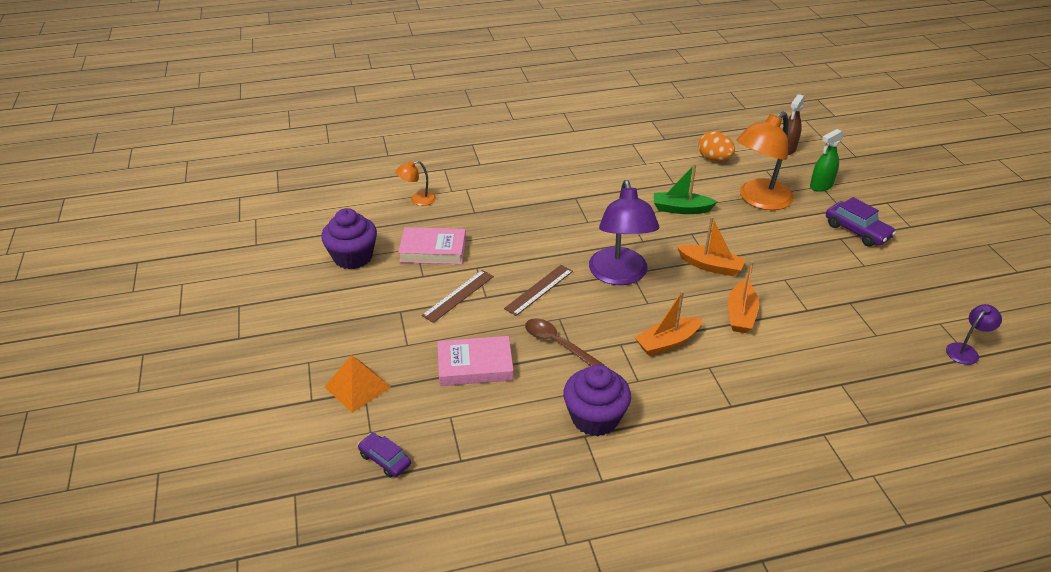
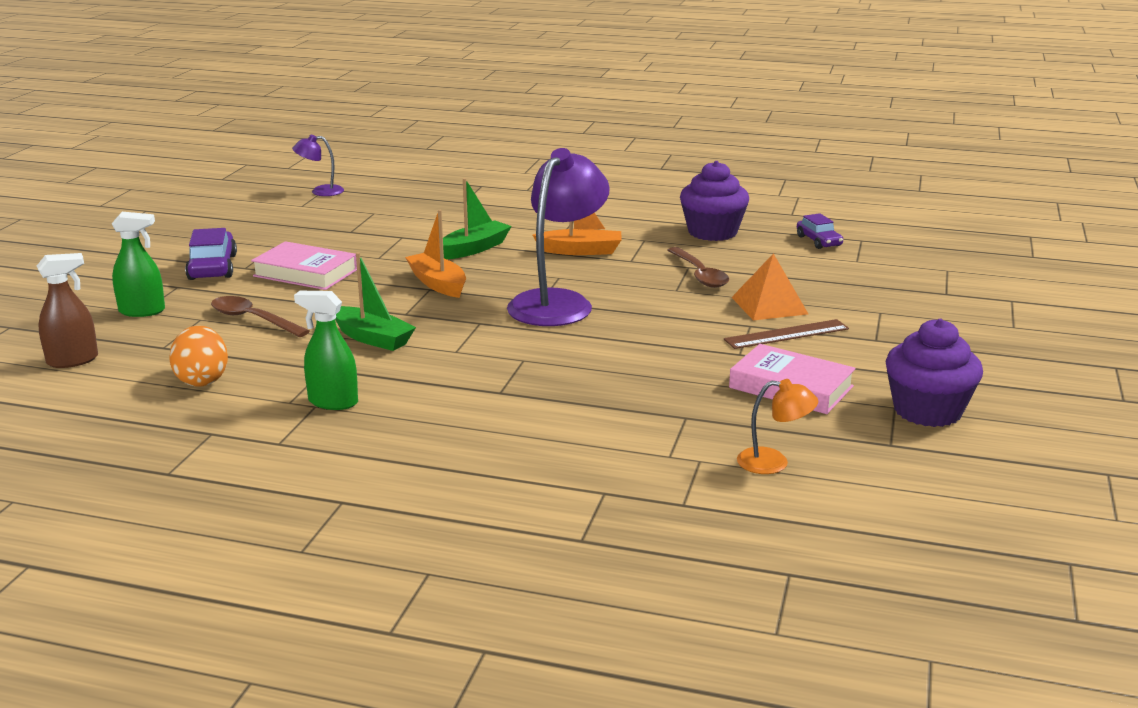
camera: 150 degrees left, 15 degrees down
(357, 387) = (953, 297): orange pyramid -> orange pyramid (769, 305)
(385, 460) = (937, 254): purple car -> purple car (818, 241)
(475, 365) = (807, 282): pink book -> pink book (305, 273)
(539, 289) = (675, 315): brown ruler -> none
(641, 167) = (333, 402): none -> green spray bottle
(740, 314) = (474, 249): orange boat -> green boat
(759, 200) = (253, 319): orange lamp -> brown spoon

